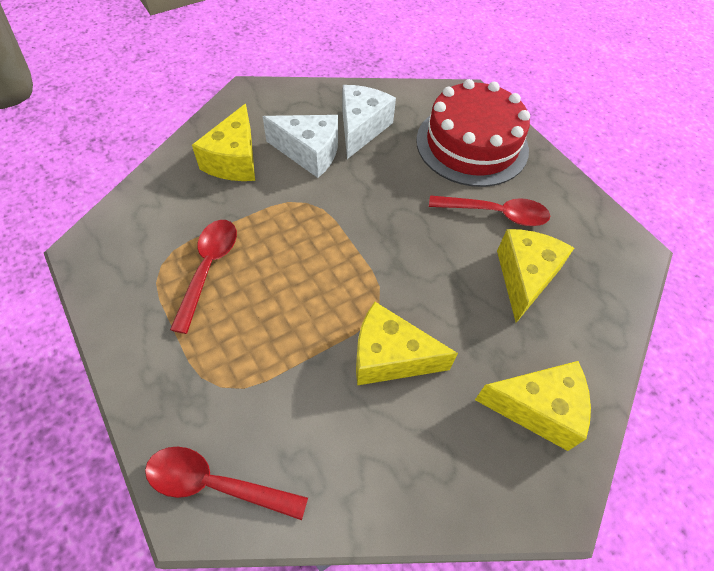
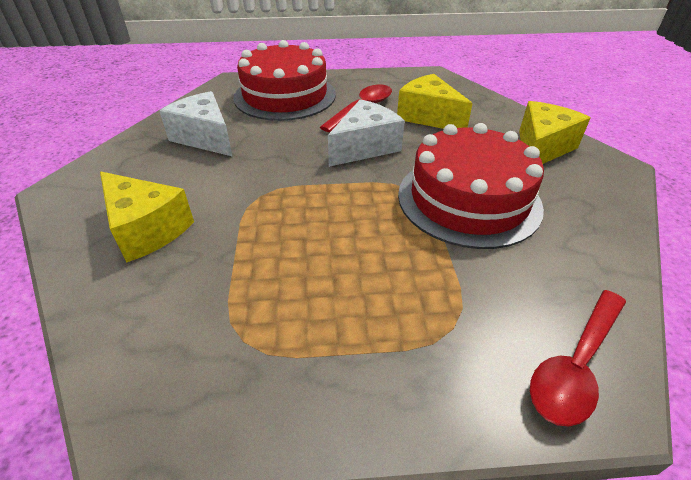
camera: 60 degrees left, 15 degrees down
(208, 268) = (285, 294): red spoon -> none
(309, 153) = (199, 175): white cheese -> white cheese (365, 147)
(390, 357) = (468, 199): yellow cheese -> red cake

